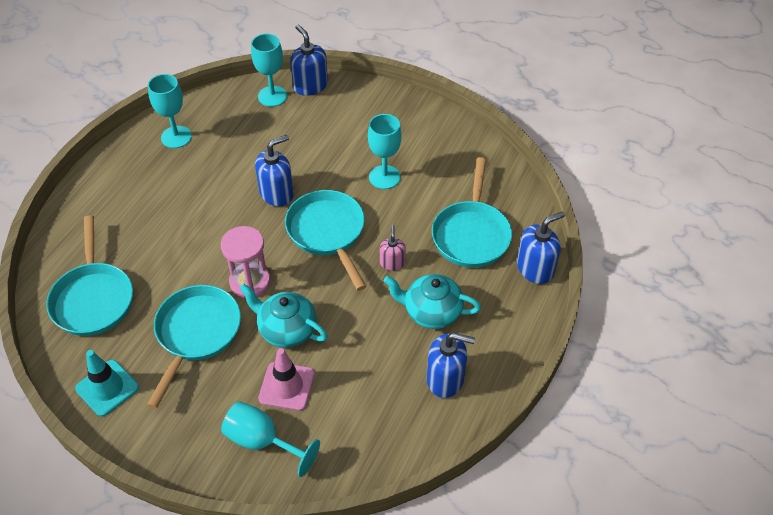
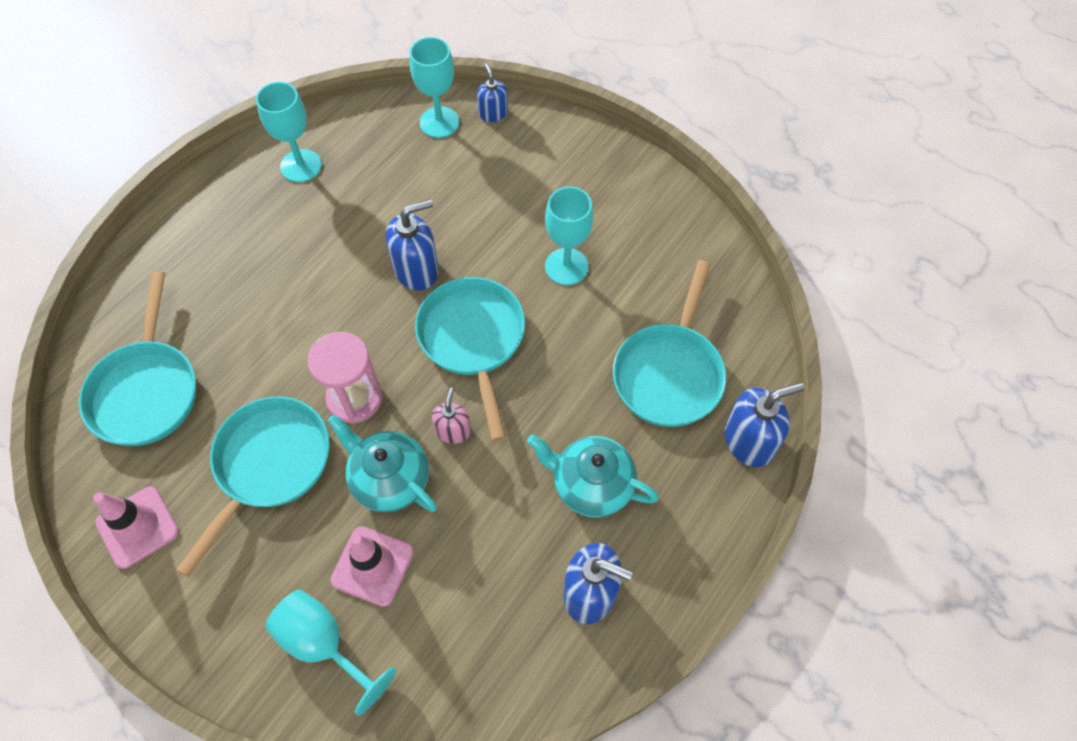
camera: 10 degrees right, 10 degrees up
(107, 388) = (137, 527): turquoise traffic cone -> pink traffic cone
(310, 86) = (493, 113): blue soap dispenser -> blue soap dispenser, size x0.60
(392, 263) = (552, 400): pink soap dispenser -> pink soap dispenser (453, 431)

